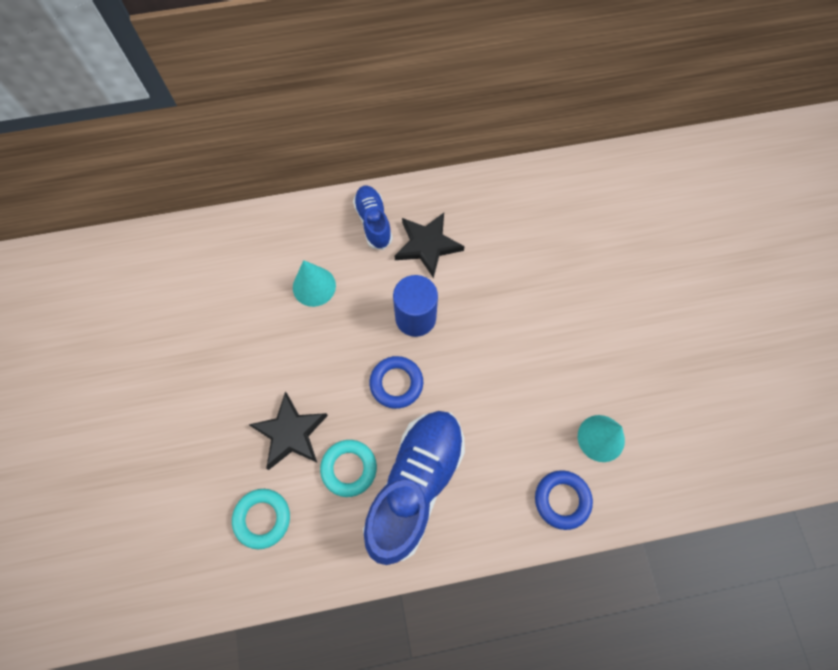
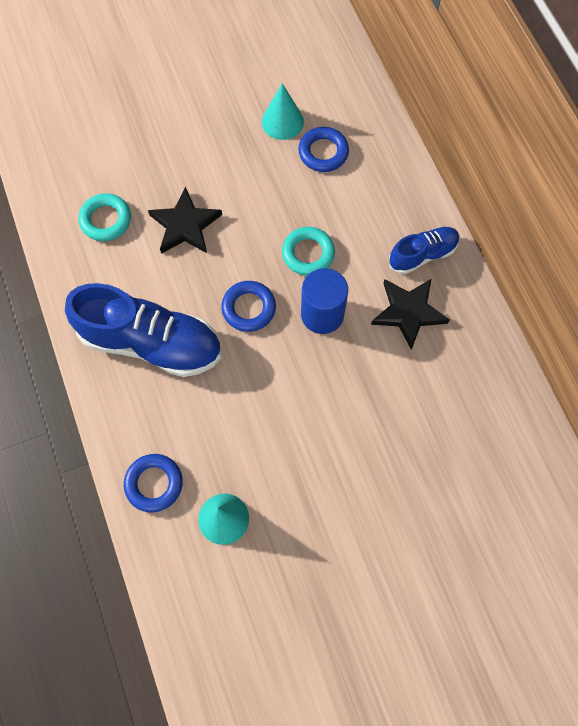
camera: 80 degrees right, 0 degrees up
(243, 286) = (323, 152): none -> blue ring
(314, 286) = (336, 214): turquoise cone -> turquoise cone (282, 121)
(349, 468) = (159, 281): turquoise ring -> turquoise ring (308, 253)

